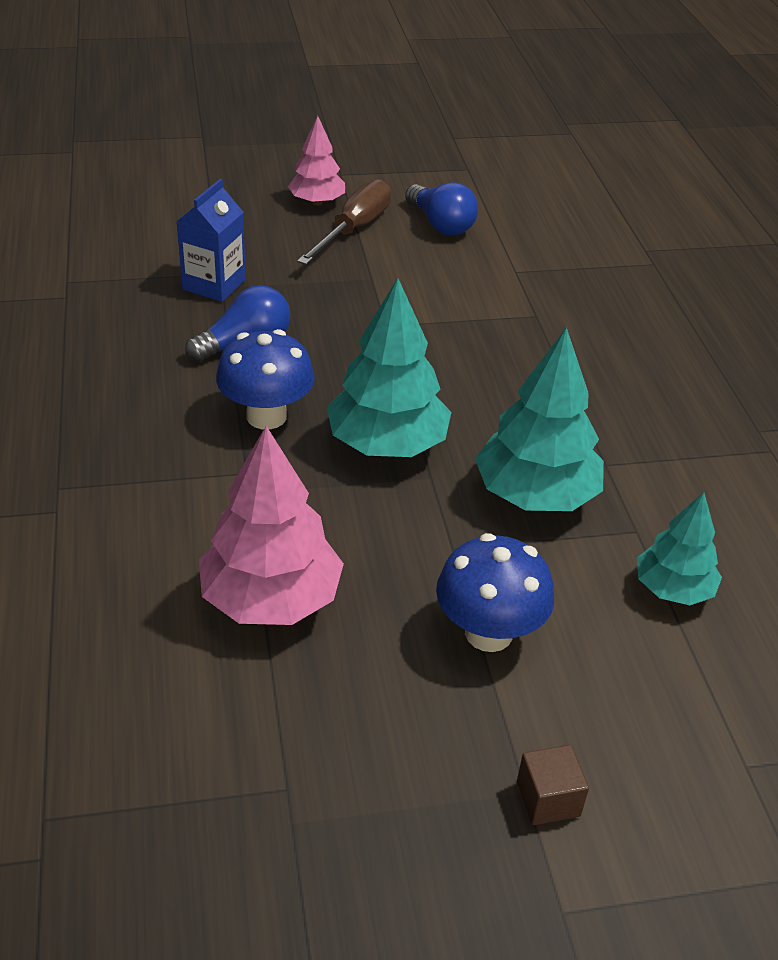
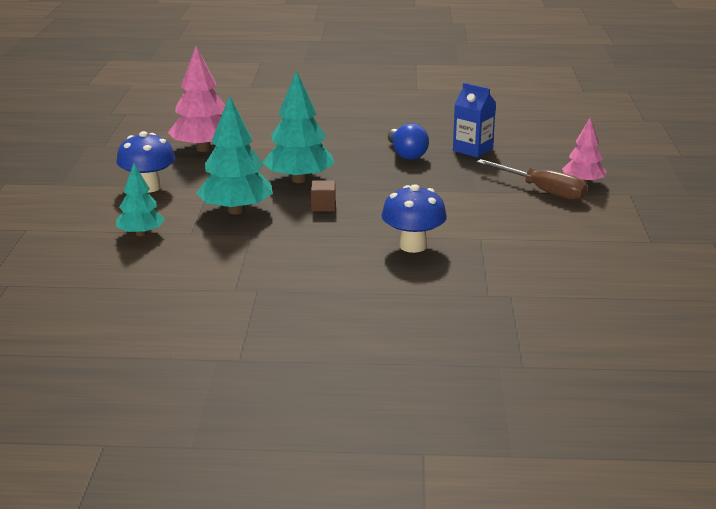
camera: 105 degrees right, 15 degrees down
(266, 416) = (336, 155): blue mushroom -> blue mushroom (413, 246)
(440, 224) = (551, 220): blue light bulb -> none
(548, 799) = (52, 187): brown cube -> brown cube (323, 206)

